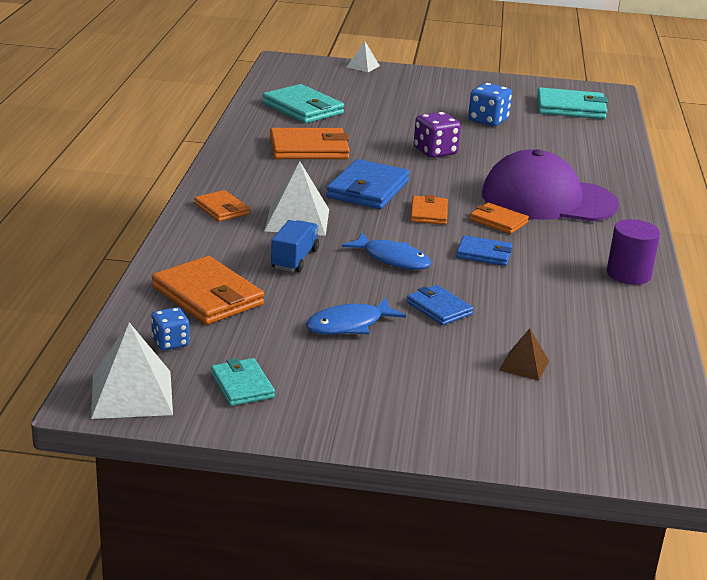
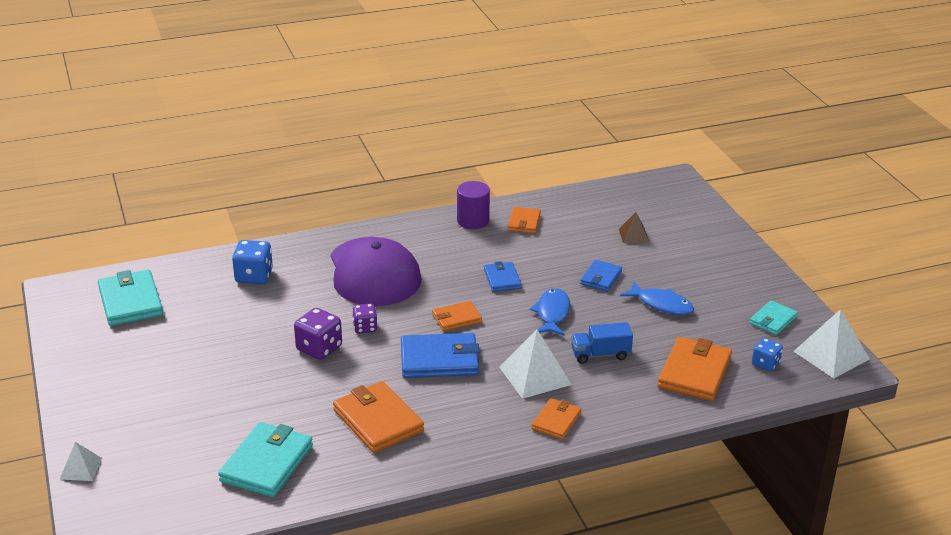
camera: 115 degrees left, 5 degrees up
(450, 174) = (365, 328): none -> purple dice
(488, 120) = (207, 339): blue dice -> blue dice (254, 276)
(498, 221) = (439, 285): orange wallet -> orange wallet (524, 222)

